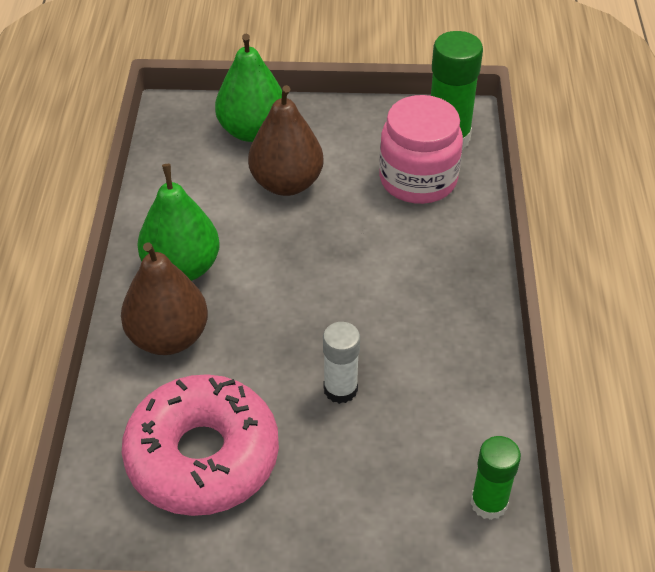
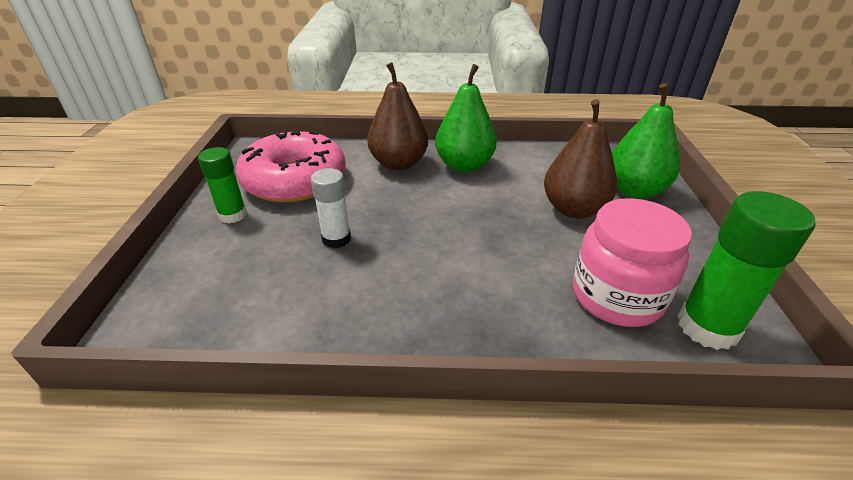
camera: 90 degrees right, 10 degrees down
(489, 503) = (183, 327): green glue stick -> green glue stick (233, 215)

